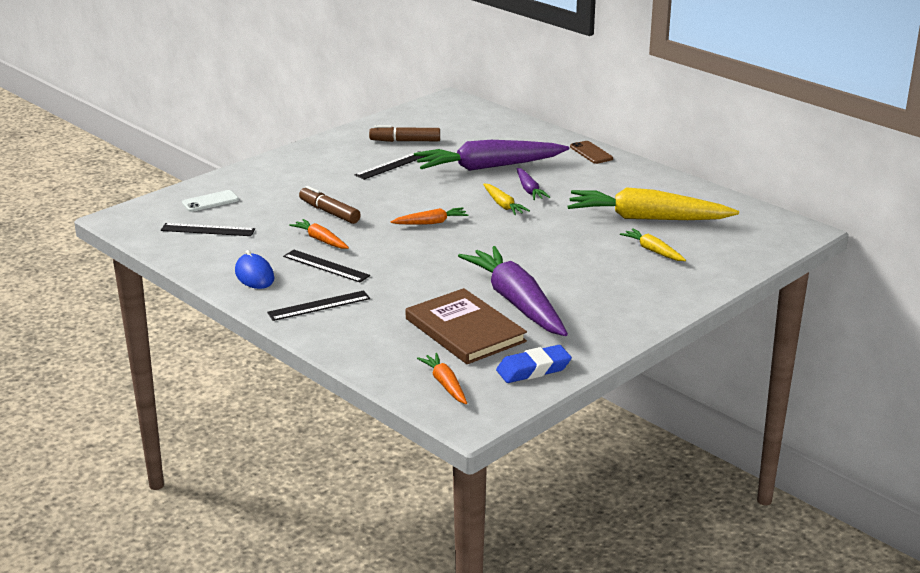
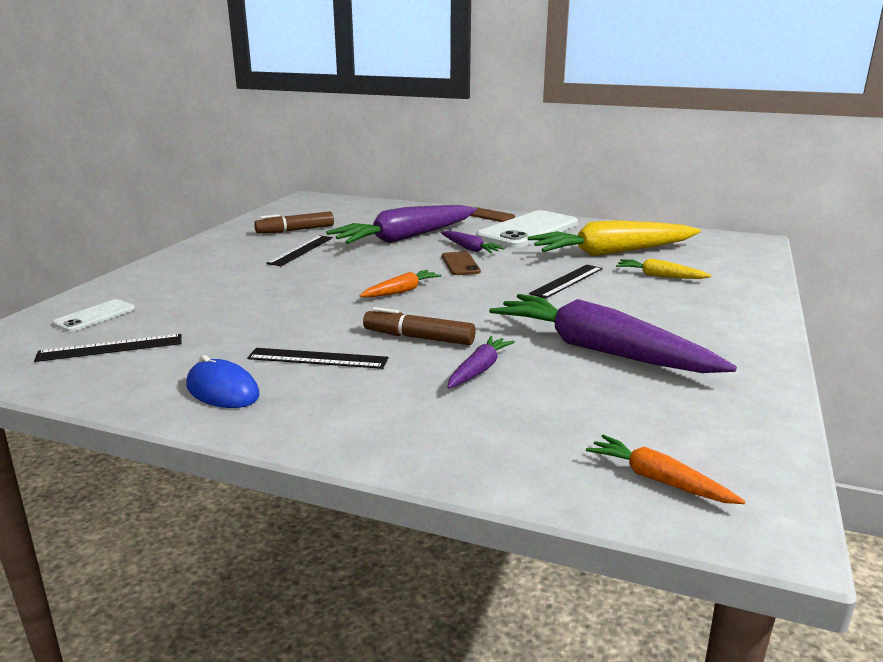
camera: 25 degrees left, 5 degrees down
(319, 305) = (354, 410): black ruler -> black ruler (567, 281)
(320, 240) = (283, 331): orange carrot -> none
(329, 212) = (268, 301): brown marker -> brown marker (418, 338)
(419, 297) = (479, 370): none -> purple carrot
(465, 330) = (585, 396): brown book -> none
(503, 205) = (460, 264): yellow carrot -> brown phone
(533, 369) = (735, 426): blue eraser -> none
(605, 178) = (528, 230): none -> white phone

